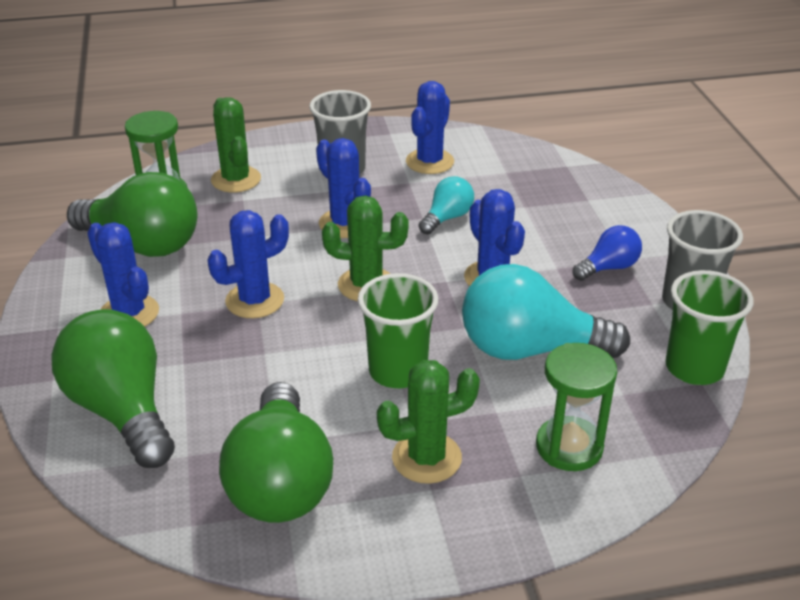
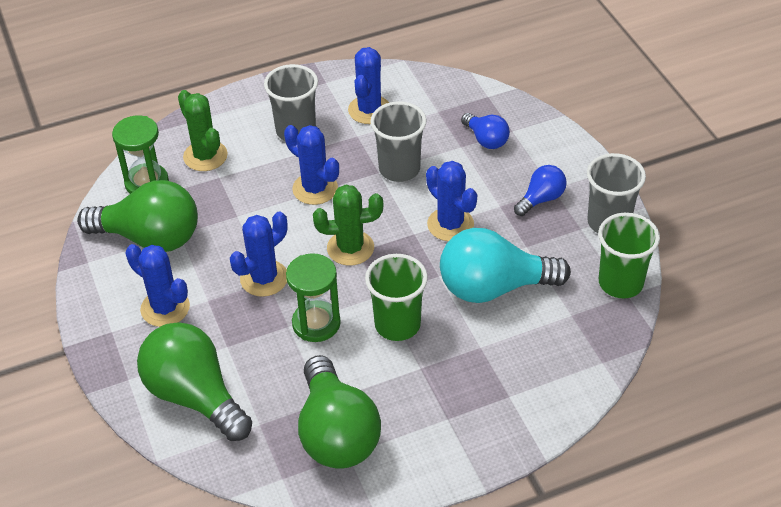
camera: 10 degrees left, 10 degrees up
(426, 458) = (438, 394): green cactus -> none
(447, 218) = (399, 169): turquoise light bulb -> grey cup
(555, 204) = (486, 140): none -> blue light bulb
(569, 447) = (539, 367): green hourglass -> green hourglass (316, 323)

